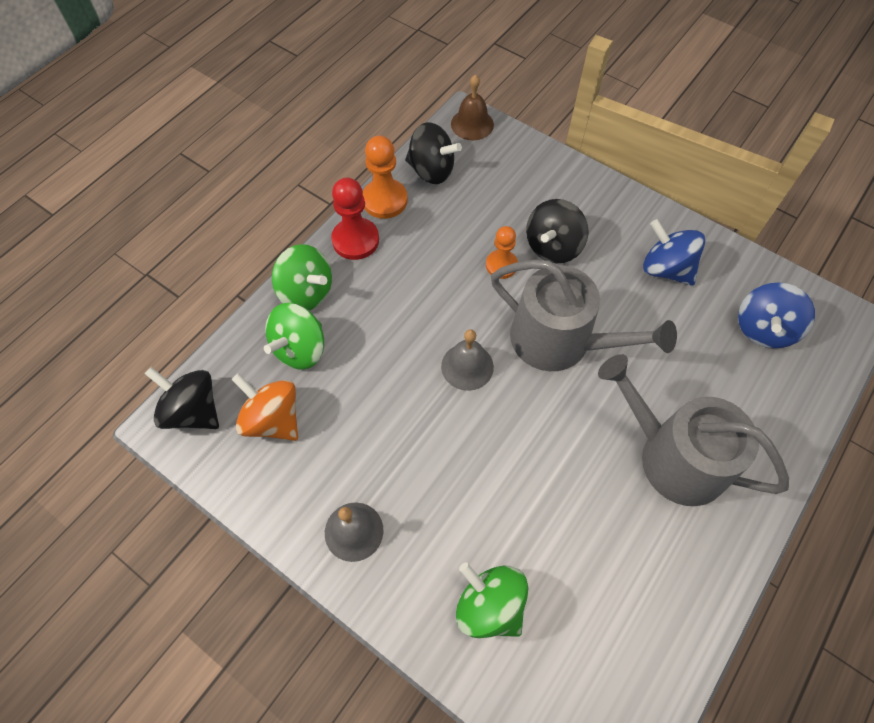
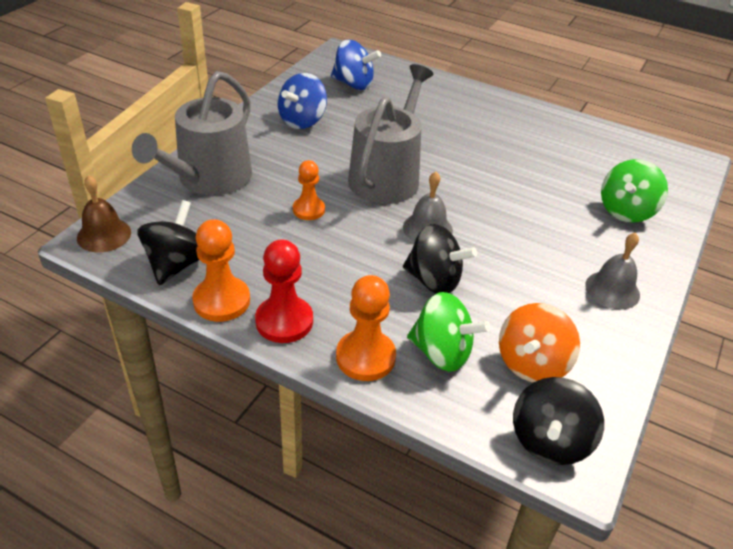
camera: 100 degrees left, 20 degrees down
(306, 292) = (365, 357): green spinning top -> orange pawn
(553, 247) = (283, 178): black spinning top -> black spinning top (434, 280)
(673, 456) = (472, 127): grey watering can -> grey watering can (209, 179)

